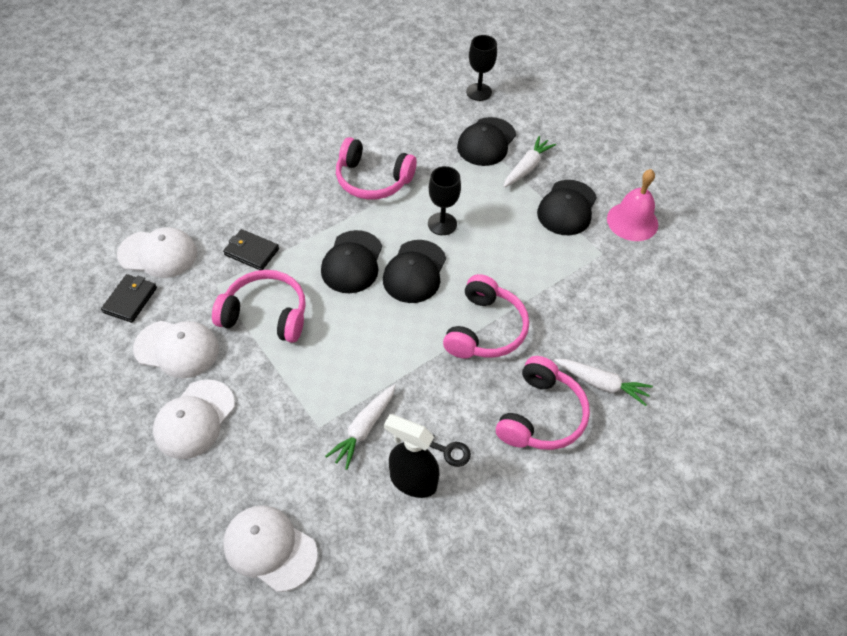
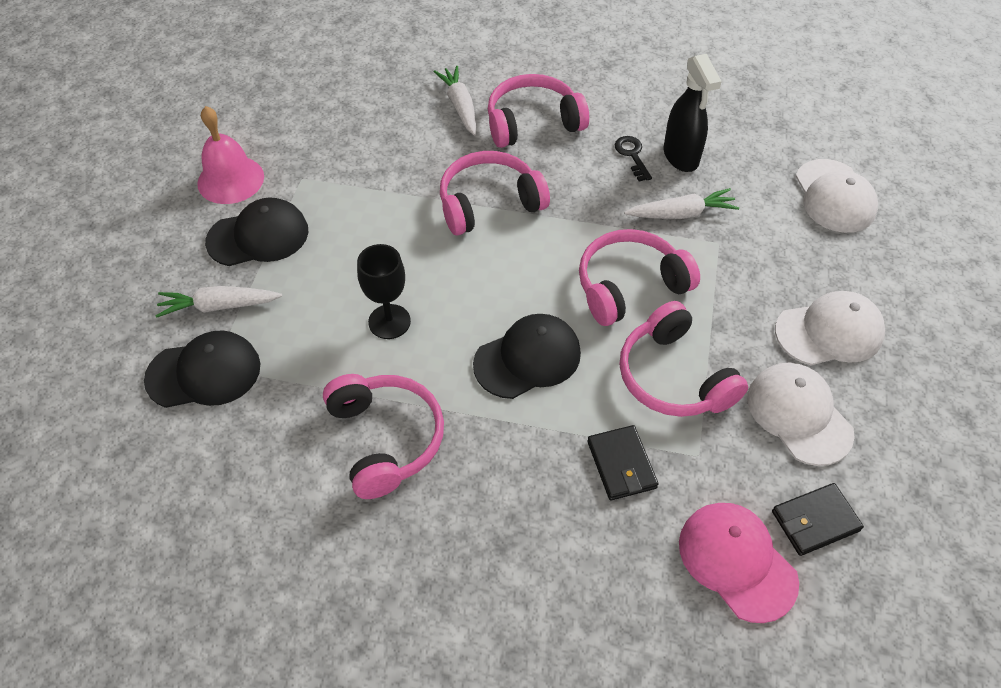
camera: 130 degrees left, 0 degrees up
(158, 254) = (737, 561): white cap -> pink cap
(343, 347) = (629, 286): none -> pink headphones
(414, 272) = (481, 298): black cap -> none
(479, 92) = (96, 450): black goblet -> none

